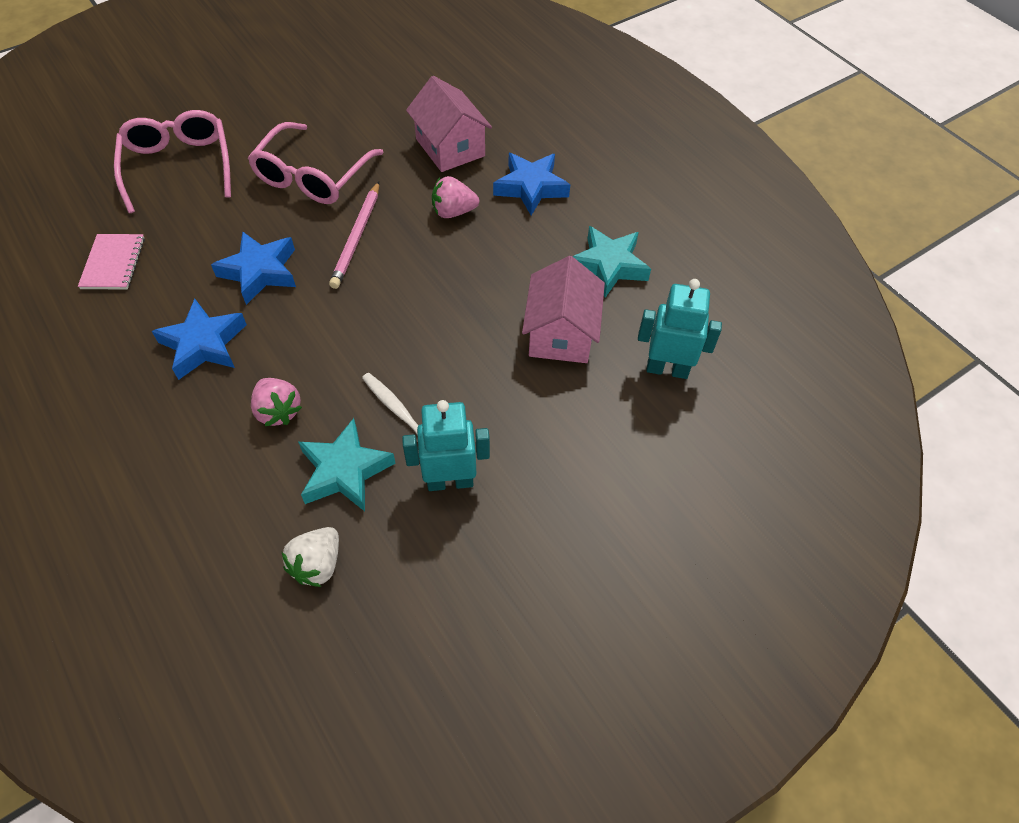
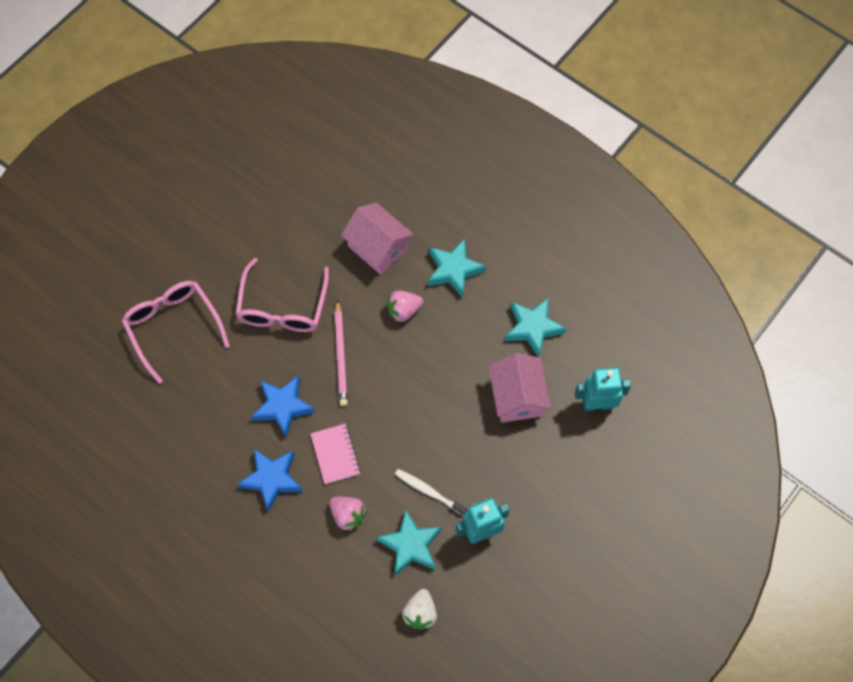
camera: 15 degrees left, 10 degrees up
(113, 263) = (171, 431): pink notebook -> pink notebook (335, 454)
(531, 187) = (454, 270): blue star -> turquoise star

